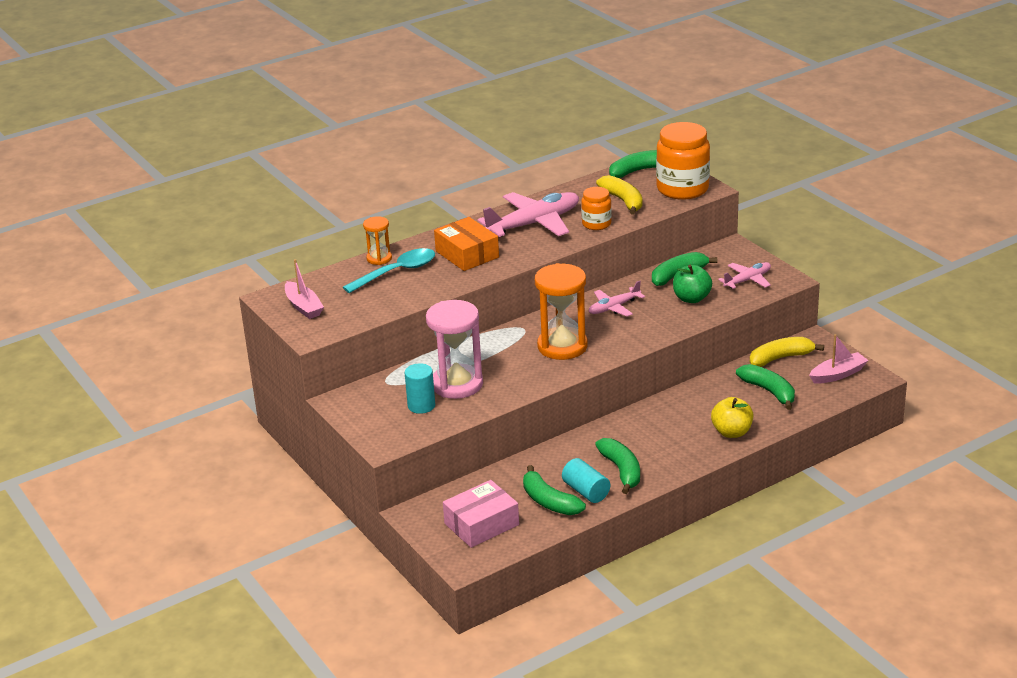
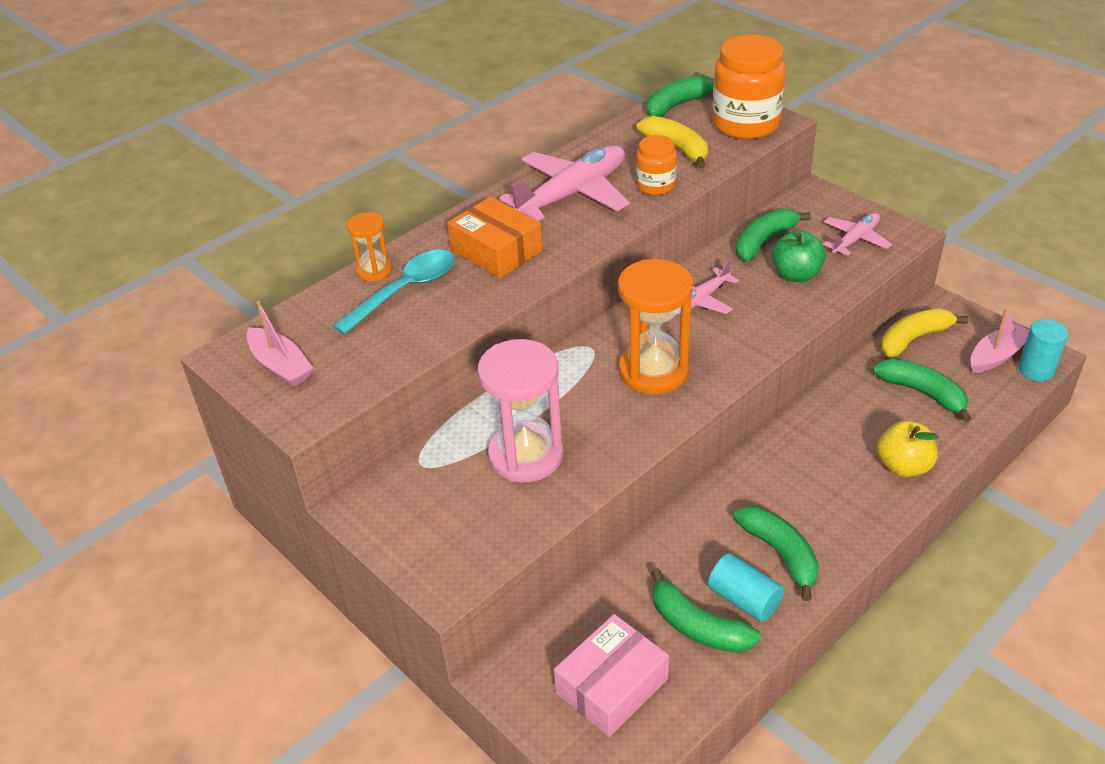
camera: 10 degrees left, 10 degrees up
(421, 406) = (484, 502): turquoise cylinder -> turquoise cylinder (1036, 370)

